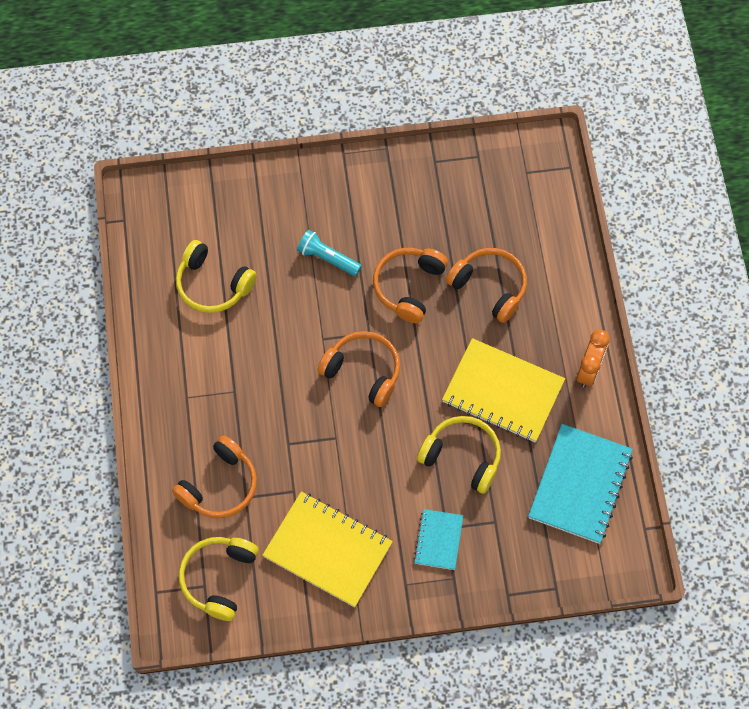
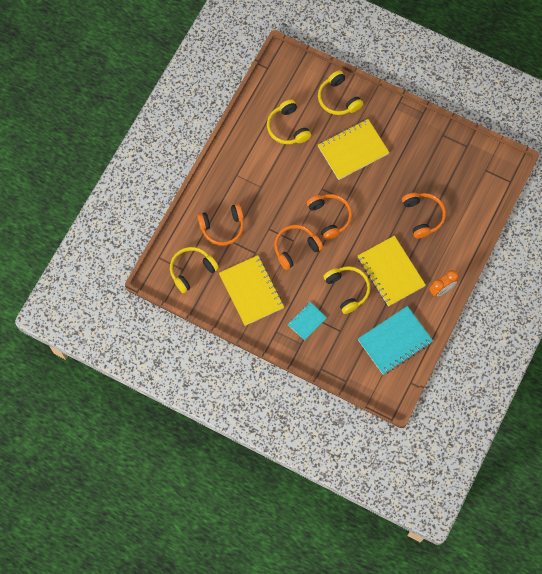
camera: 35 degrees right, 5 degrees up
(255, 201) = (338, 99): none -> yellow headphones
(327, 258) = (353, 150): turquoise flashlight -> yellow notebook
(408, 287) = (382, 190): orange headphones -> orange headphones (295, 248)

